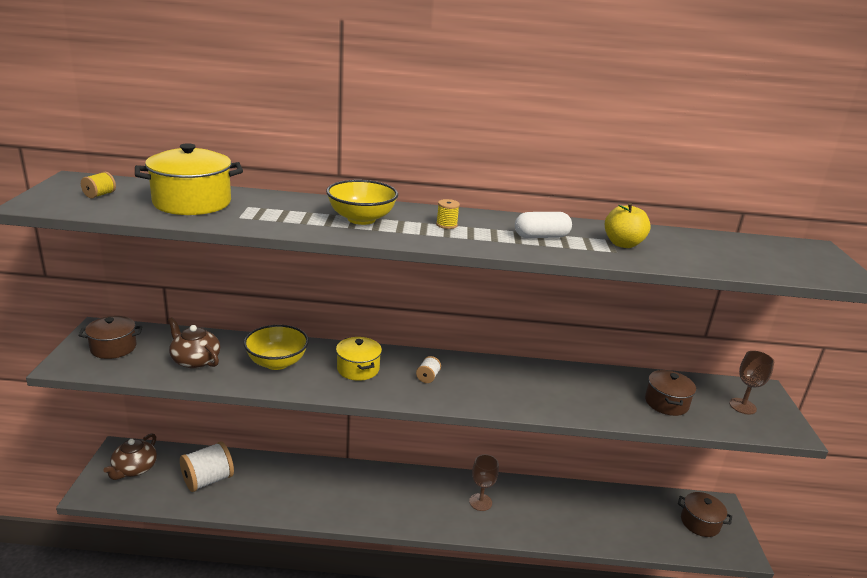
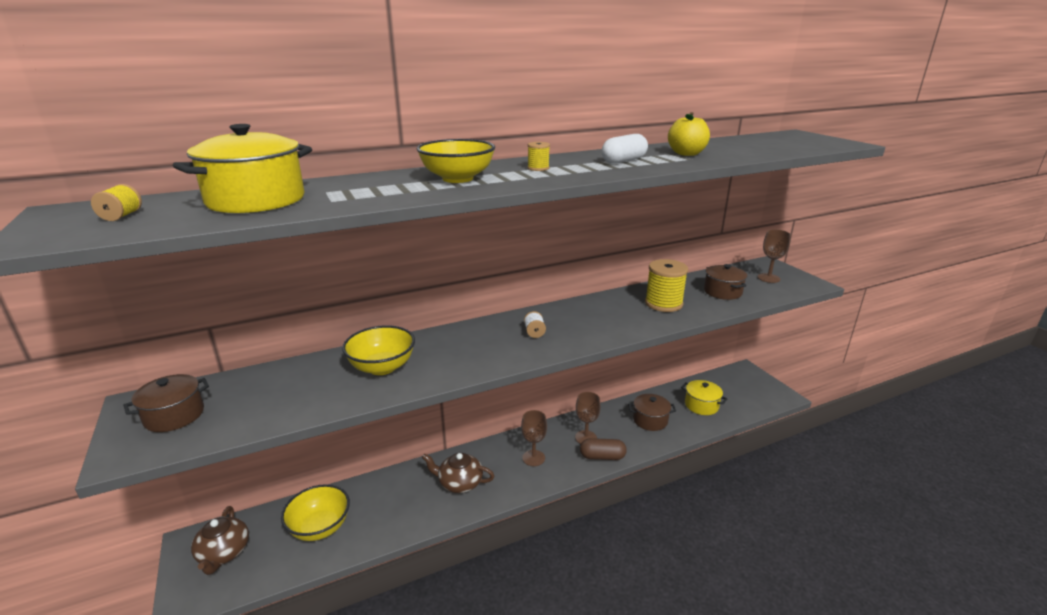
camera: 25 degrees left, 0 degrees up
(195, 360) = (289, 394): brown teapot -> brown teapot (459, 483)
(208, 480) = (320, 527): white spool -> yellow bowl
(358, 369) = (467, 346): yellow pot -> yellow pot (701, 405)
(416, 499) = (533, 458): none -> brown goblet
(481, 527) = (602, 457): none -> brown capsule
(585, 393) = (663, 303): none -> yellow spool
(700, 523) = (743, 387): brown pot -> brown pot (650, 420)

